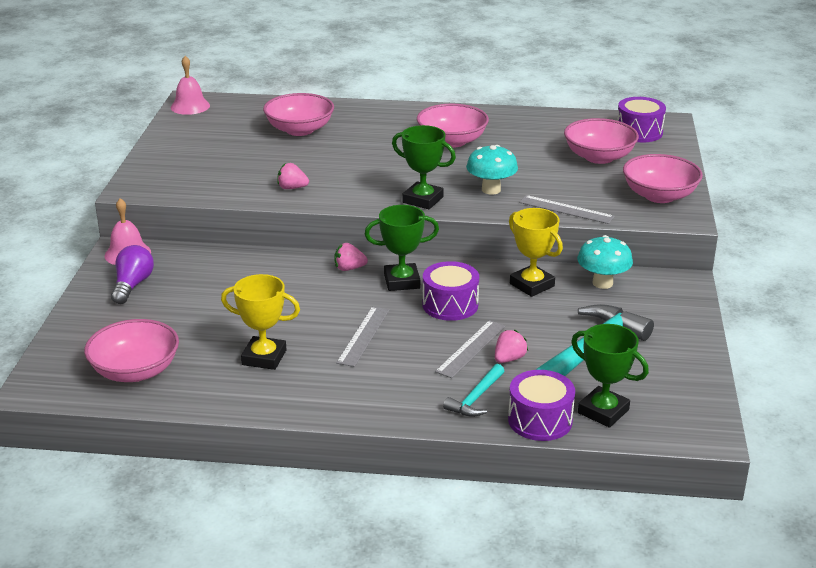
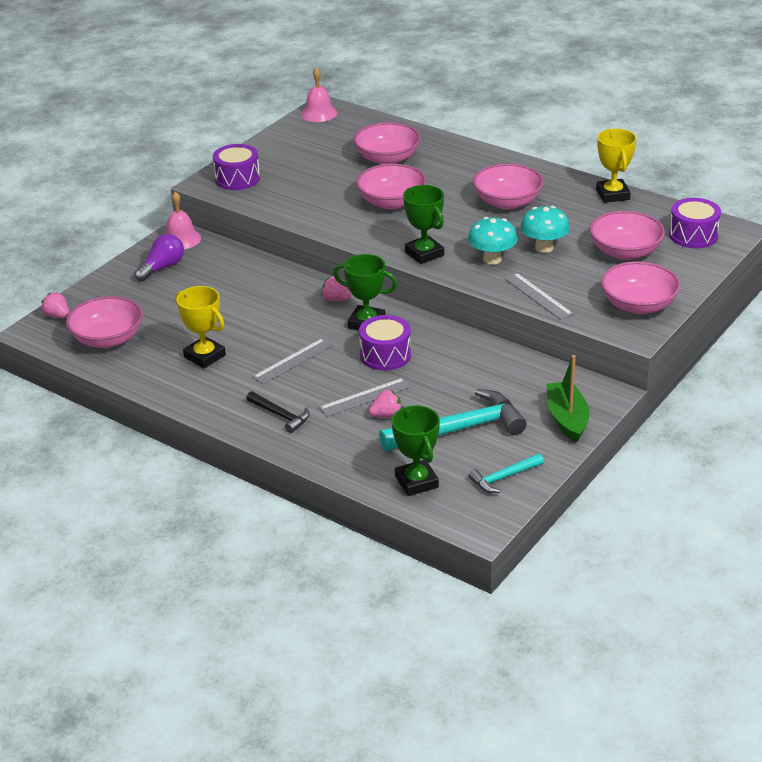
camera: 30 degrees right, 5 degrees up
(292, 188) = (329, 214): pink strawberry -> pink strawberry (57, 316)
(343, 164) = (391, 202): none -> pink bowl
(403, 391) = (280, 415): none -> black hammer
(476, 398) = (329, 438): turquoise hammer -> turquoise hammer (504, 477)
(532, 285) = (470, 357): yellow trophy -> yellow trophy (612, 194)
(540, 420) = (360, 472): purple drum -> purple drum (237, 179)
(602, 283) = (533, 373): turquoise mushroom -> turquoise mushroom (544, 248)
(674, 313) = (567, 419): none -> green boat

